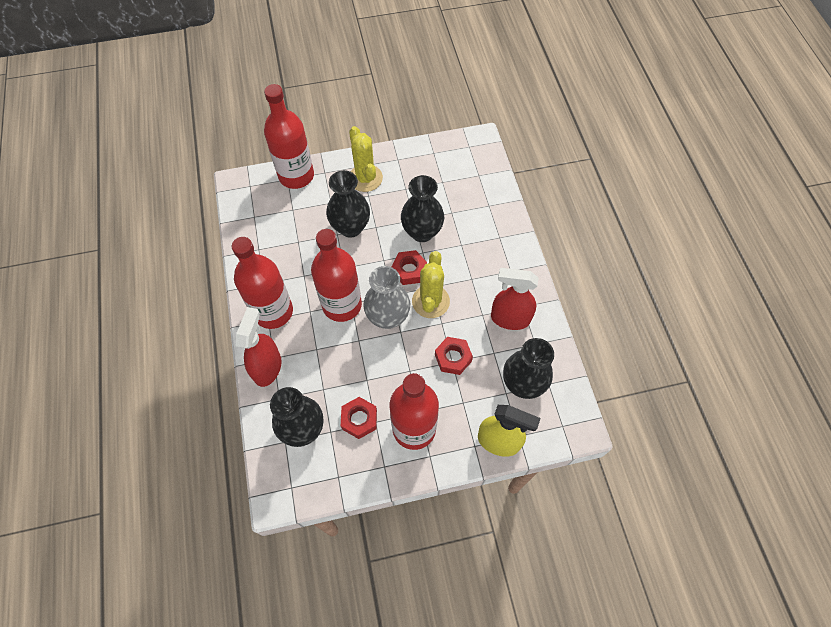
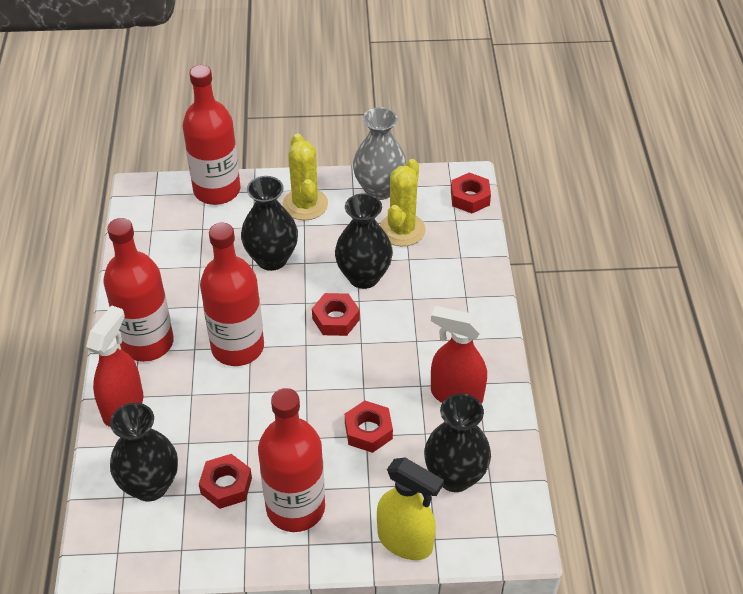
camera: 10 degrees right, 15 degrees down
(388, 317) = (294, 370): grey vase -> grey vase (379, 189)
(430, 301) = (355, 360): yellow cactus -> yellow cactus (402, 230)
(485, 155) = (470, 198): none -> red nut

